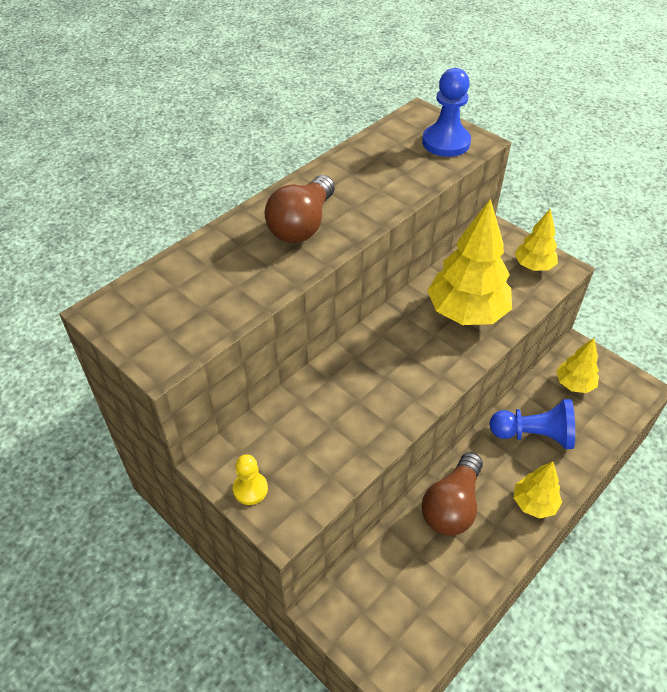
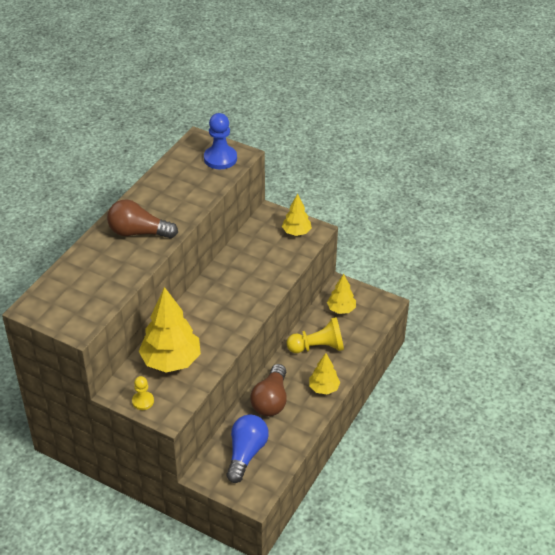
camera: 15 degrees left, 5 degrees down
(302, 225) = (138, 232): brown light bulb -> brown light bulb turned 90 degrees clockwise
(399, 589) = (246, 453): none -> blue light bulb
(466, 312) = (256, 272): yellow tree -> yellow tree (171, 361)
(533, 435) = (318, 347): blue pawn -> yellow pawn

